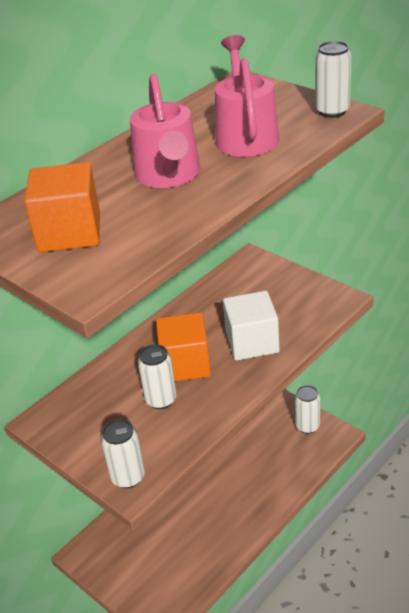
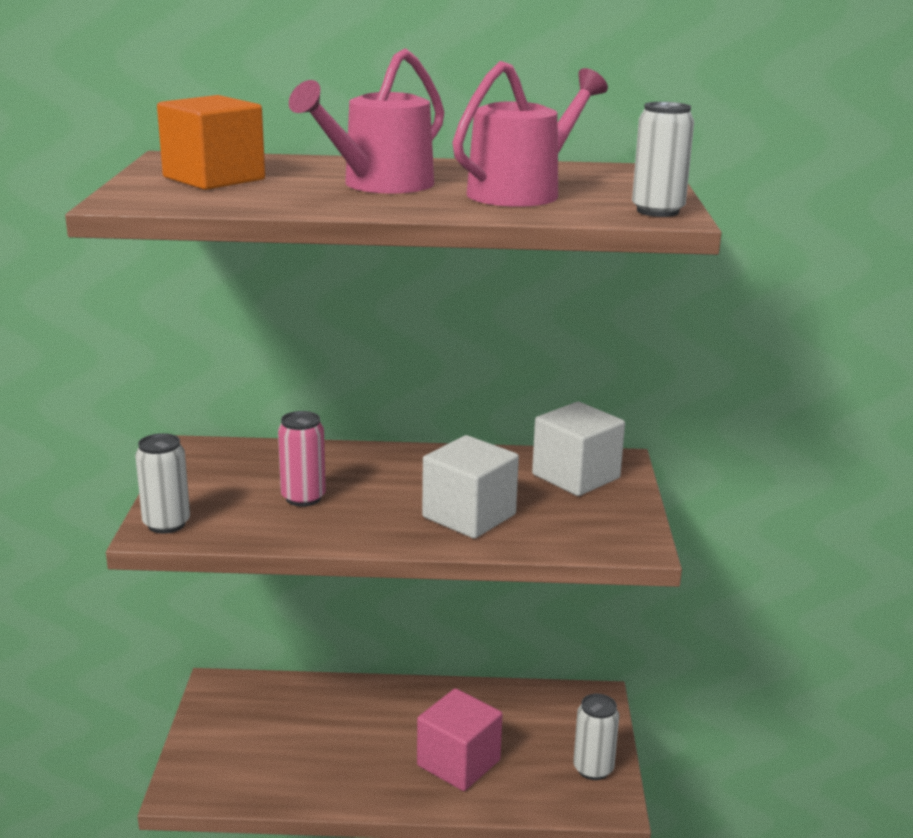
camera: 45 degrees right, 15 degrees down
(161, 400) = (303, 498): white can -> pink can
(185, 364) = (378, 490): orange cube -> none
(251, 282) = (576, 476): none -> white cube
(255, 476) = (458, 763): none -> pink cube

